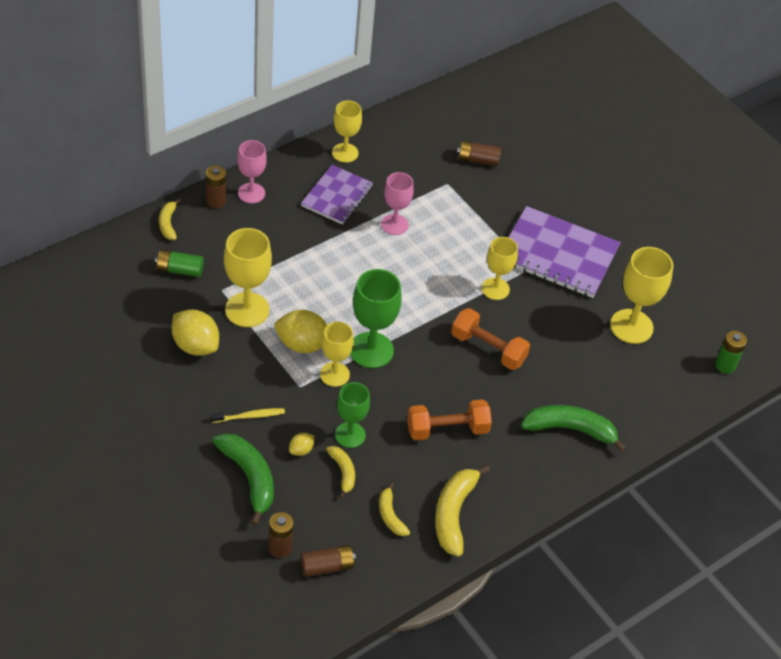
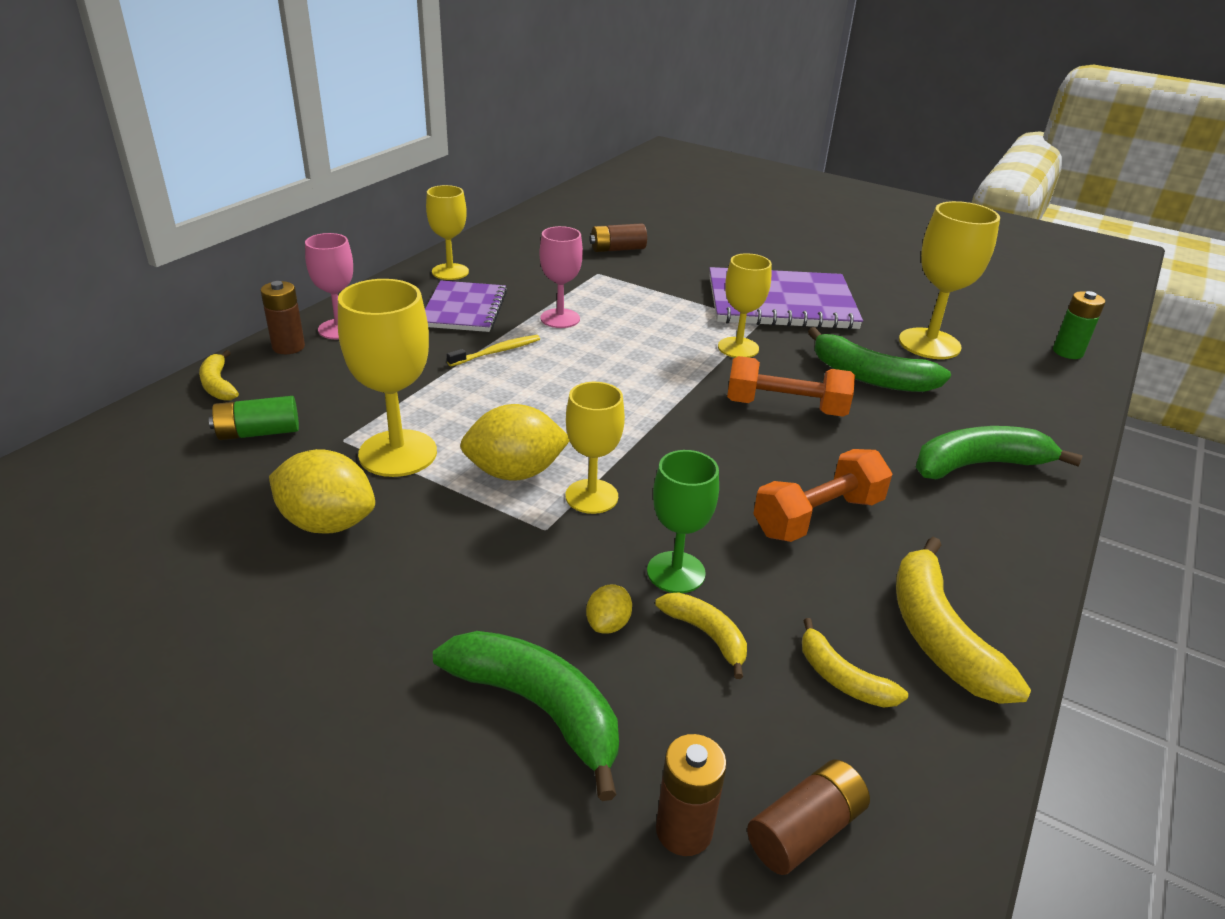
camera: 20 degrees left, 15 degrees down
(250, 416) = (481, 600): yellow toothbrush -> yellow toothbrush (497, 352)
(371, 350) = (626, 451): green goblet -> none
(563, 342) = (870, 377): none -> green banana

